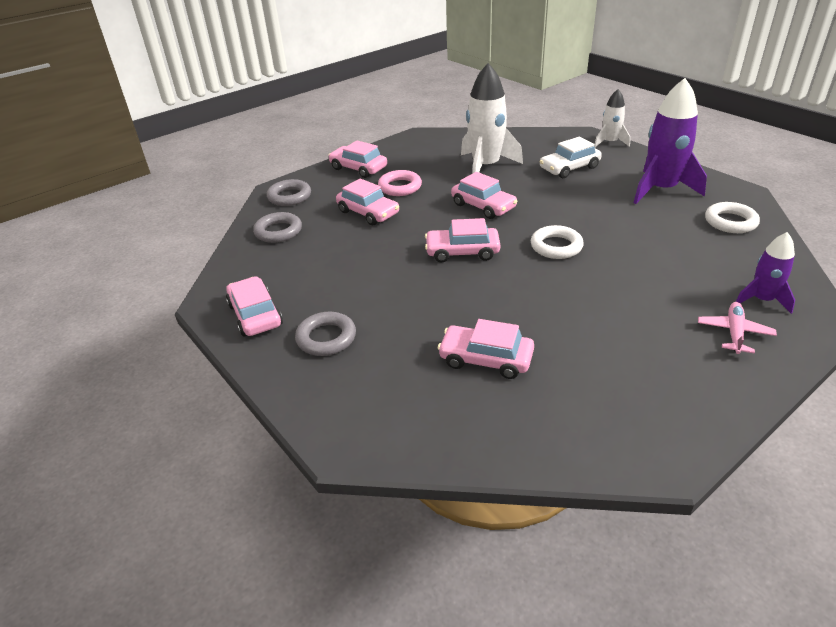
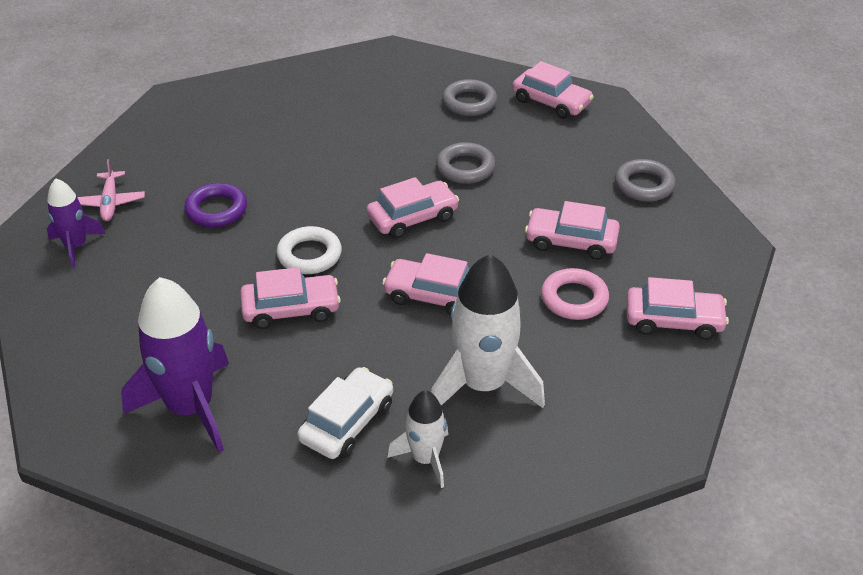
camera: 150 degrees right, 5 degrees up
(289, 196) = (700, 238): grey ring -> grey ring (465, 168)
(485, 359) = (325, 122): pink car -> pink car (291, 309)
(610, 142) = (298, 533): white rocket -> white rocket (425, 458)
(625, 298) = (216, 210): none -> purple ring
(730, 222) = (92, 361): white ring -> none

